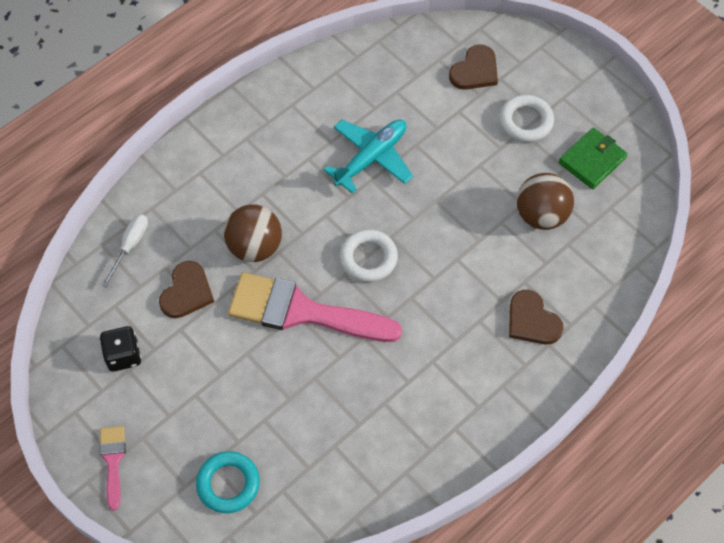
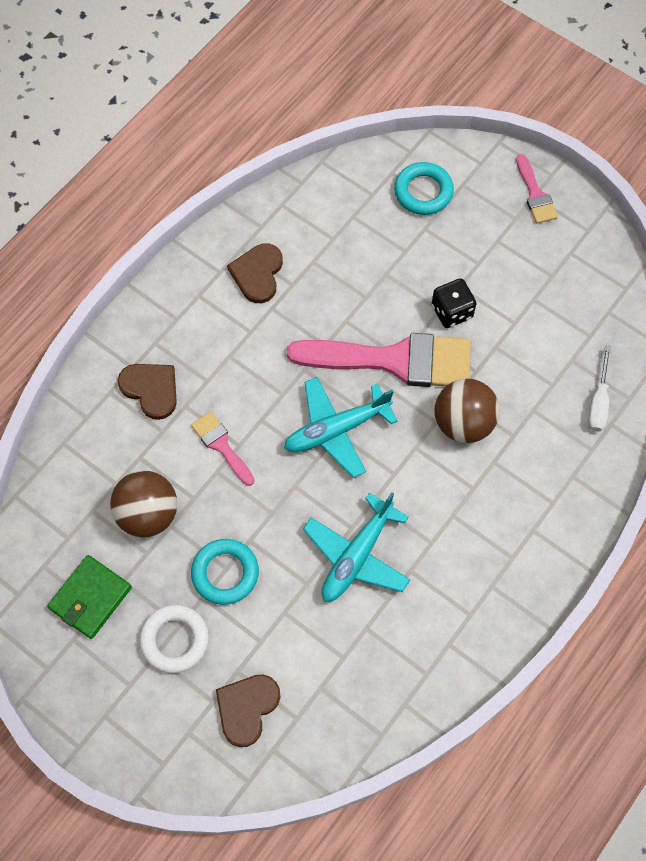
camera: 170 degrees right, 5 degrees up
(123, 355) = (561, 288): black dice -> black dice (451, 311)
(187, 292) = (520, 361): brown heart -> brown heart (257, 274)
(368, 258) = (336, 430): white ring -> turquoise plane
(472, 261) = (221, 445): none -> pink brush
(481, 161) = (225, 573): none -> turquoise ring

